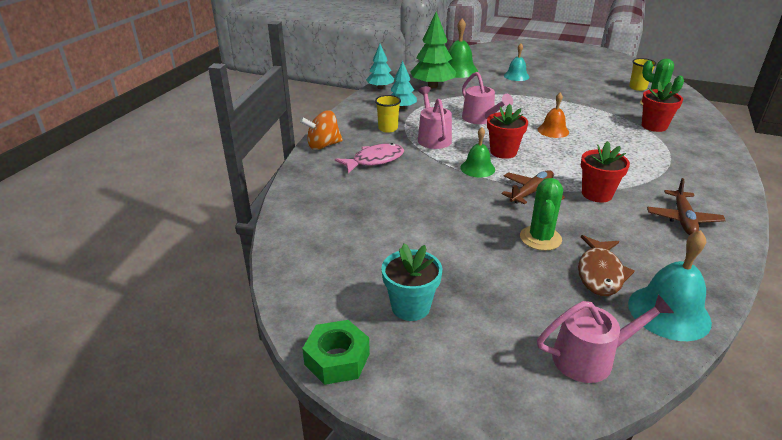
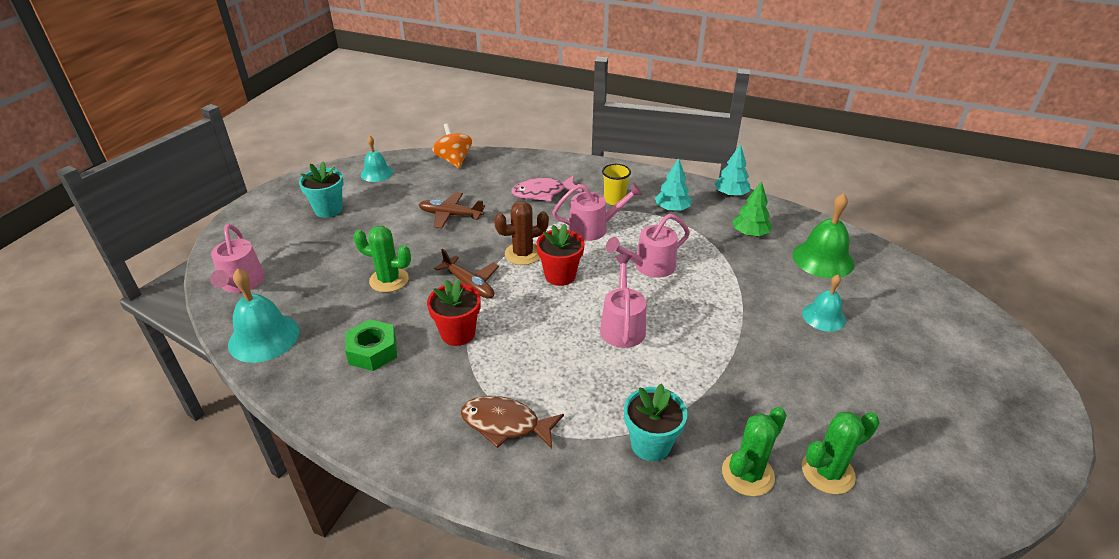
camera: 90 degrees right, 5 degrees up
(317, 275) = (376, 173): none -> turquoise bell
(323, 145) = (573, 165): orange spinning top -> orange spinning top (454, 160)
(337, 359) = (295, 183): green nut -> green nut (373, 351)
(374, 160) = (542, 193): pink fish -> pink fish turned 105 degrees clockwise
(432, 86) = (750, 233): green tree -> green tree, size x0.61
(477, 168) = (523, 254): green bell -> brown cactus
(553, 130) = (622, 325): orange bell -> pink watering can
(600, 273) = (328, 307): brown fish -> brown fish (505, 424)
(637, 88) = (827, 472): yellow cup -> green cactus
(654, 126) = (650, 444): red flower pot -> turquoise flower pot
(683, 219) = (393, 393): brown plane -> brown plane (450, 215)

